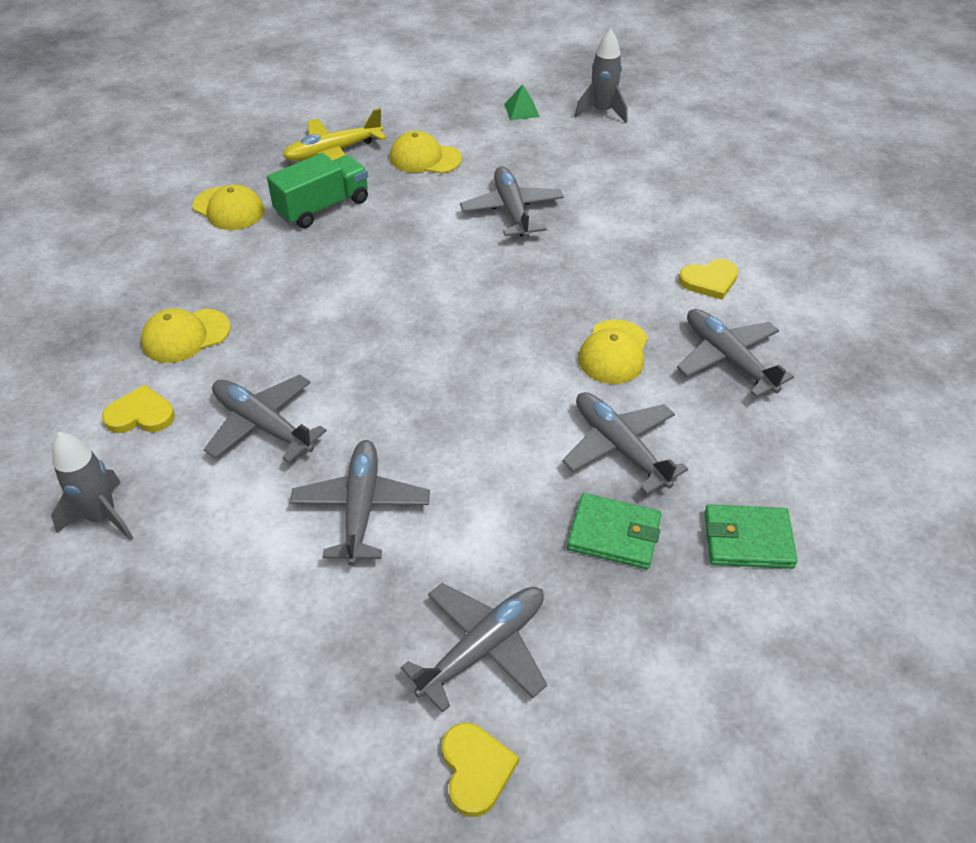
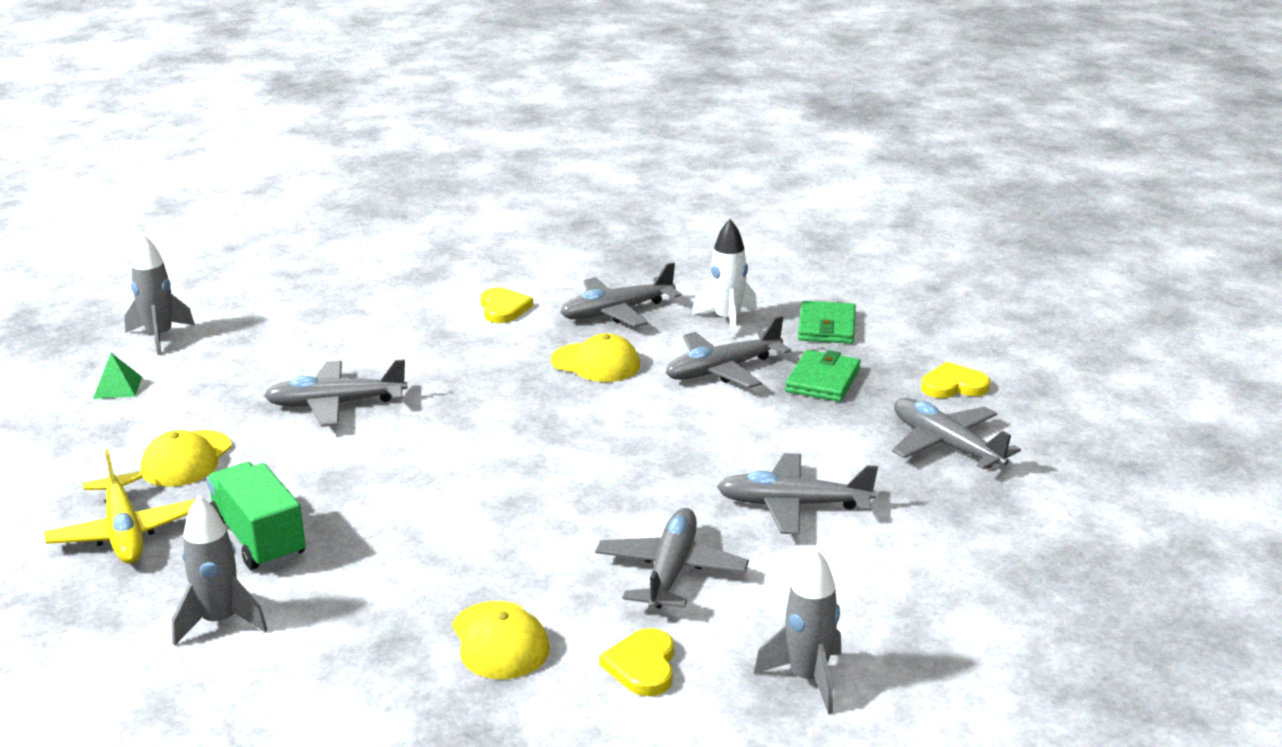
camera: 85 degrees left, 20 degrees down
(229, 209) = (220, 622): yellow cap -> grey rocket
(262, 425) = (671, 571): grey plane -> grey plane turned 150 degrees clockwise
(476, 769) = (1056, 452): yellow heart -> yellow heart (953, 385)
(736, 448) = (727, 320): none -> white rocket

